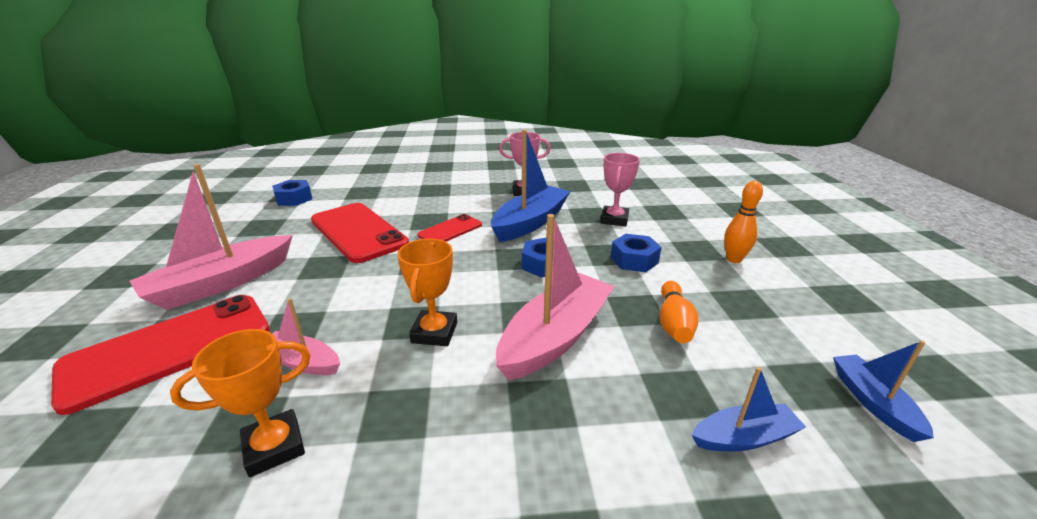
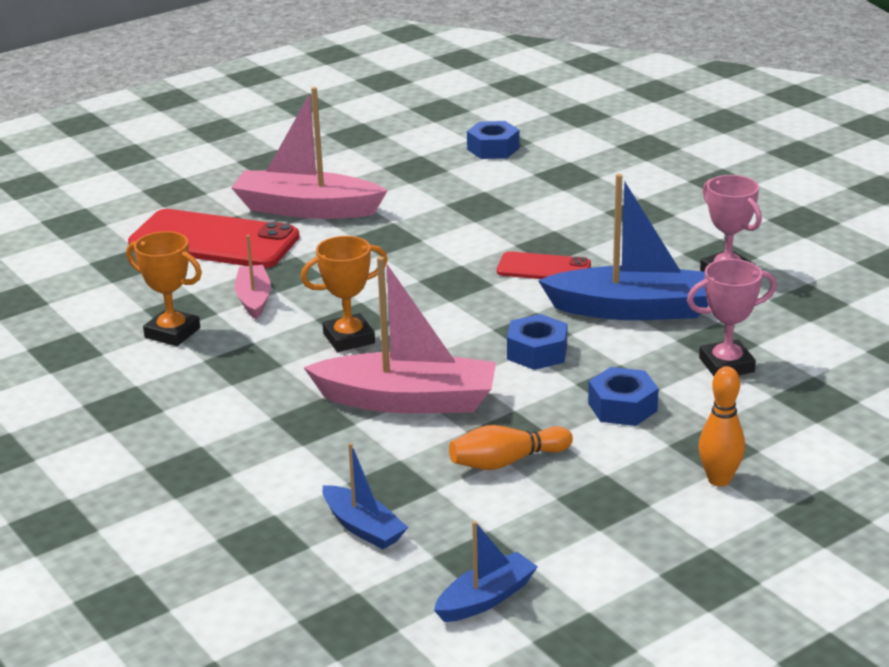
camera: 60 degrees right, 0 degrees up
(358, 232) = (470, 221): red phone -> none

